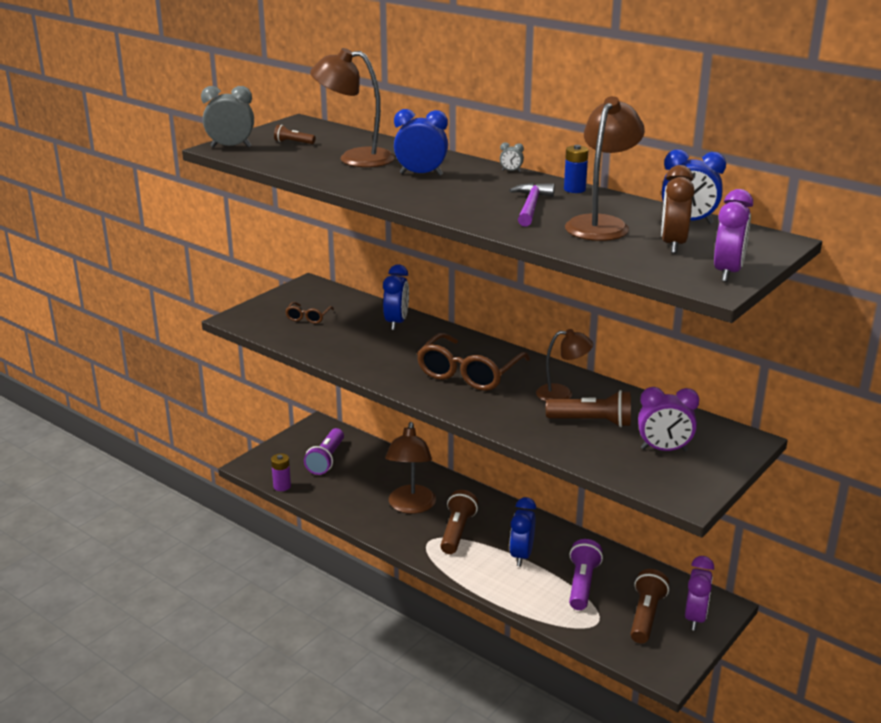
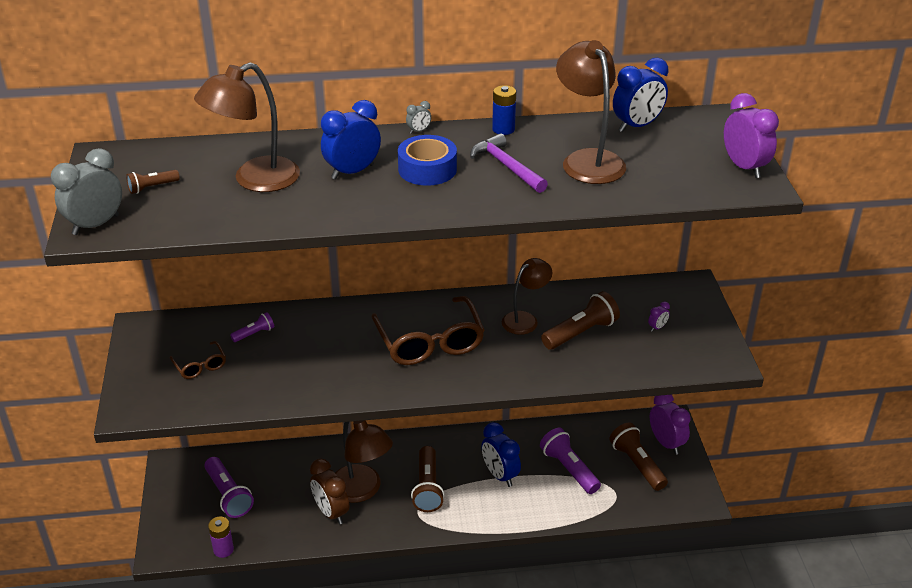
camera: 45 degrees left, 10 degrees up
(366, 317) = (254, 333): none -> purple flashlight
(396, 323) = (292, 325): blue clock -> none
(457, 531) = (427, 488): brown flashlight -> brown flashlight turned 150 degrees counterclockwise
(472, 189) = (427, 169): none -> blue tape
(664, 449) = (657, 327): purple clock -> purple clock, size x0.45
(673, 245) = (668, 157): brown clock -> brown clock (331, 512)

